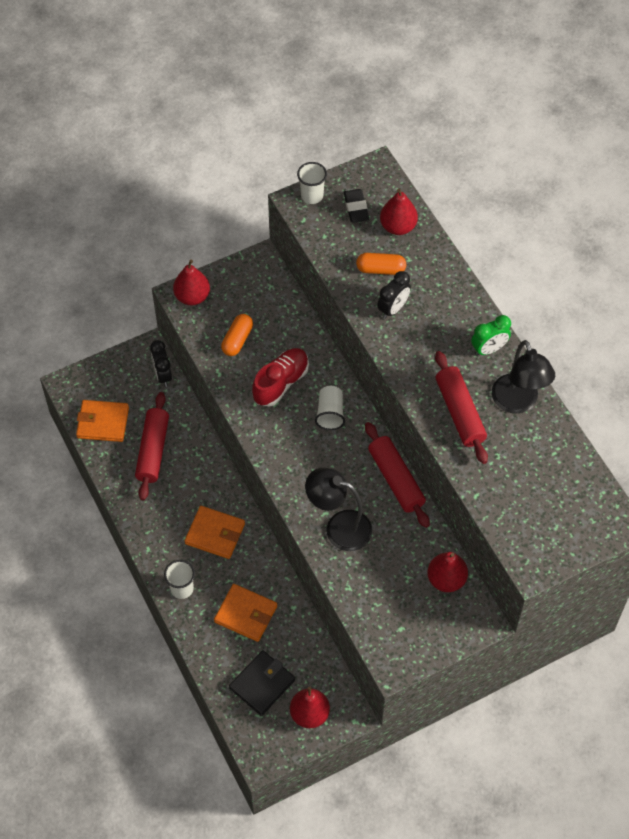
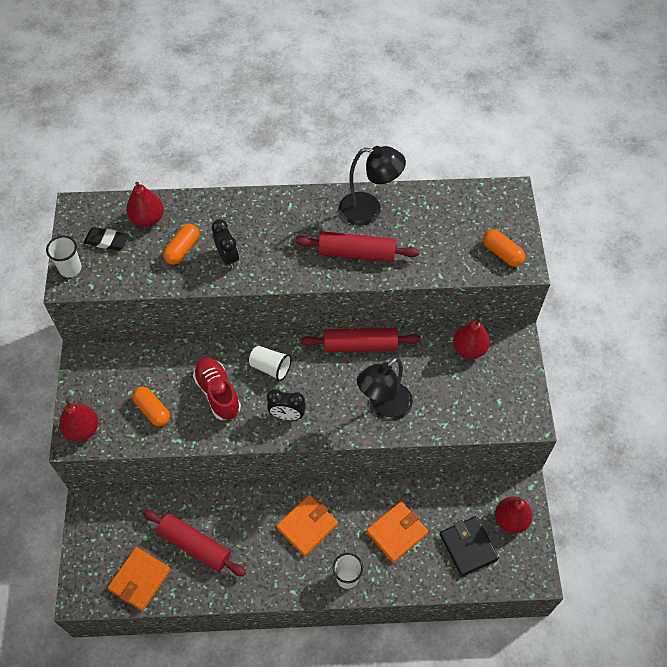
camera: 65 degrees left, 0 degrees up
(163, 375) = (121, 504): black clock -> black clock (287, 415)
(488, 349) = (308, 208): green clock -> none
(536, 542) = (502, 253): none -> orange capsule

